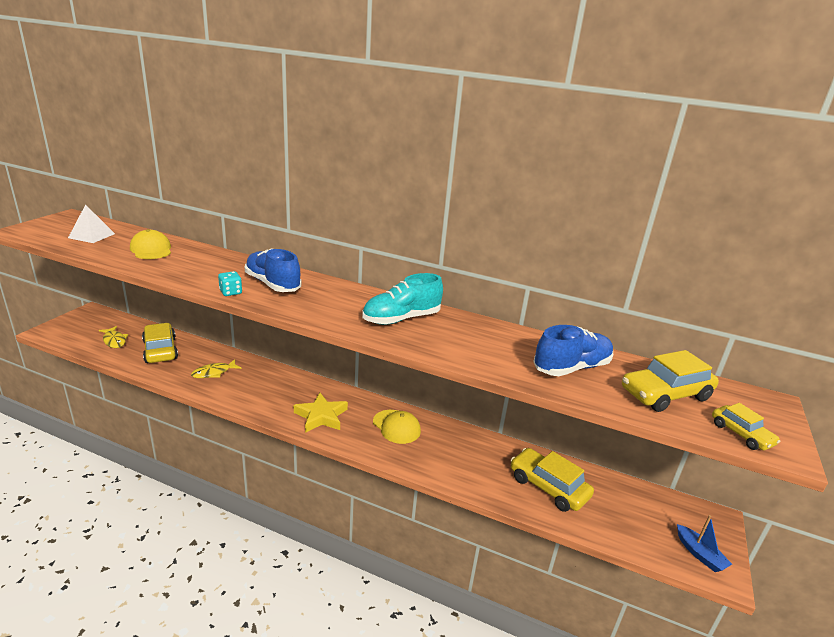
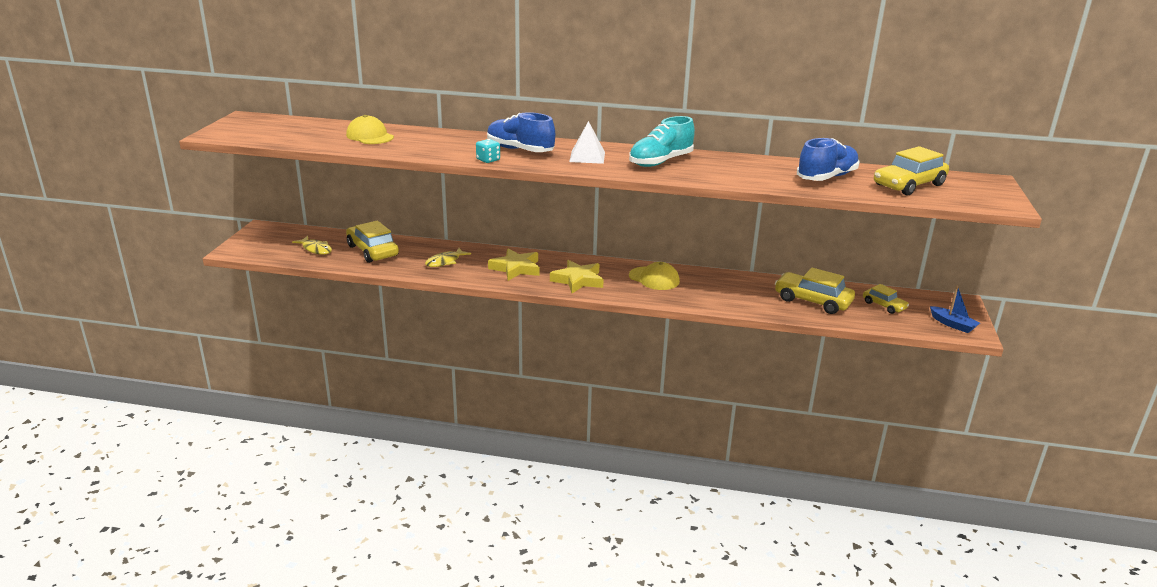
camera: 10 degrees left, 0 degrees up
(92, 236) = (294, 131): white pyramid -> white pyramid (587, 157)
(272, 391) = (516, 268): none -> yellow star
(741, 434) = (974, 200): yellow car -> yellow car (884, 305)

